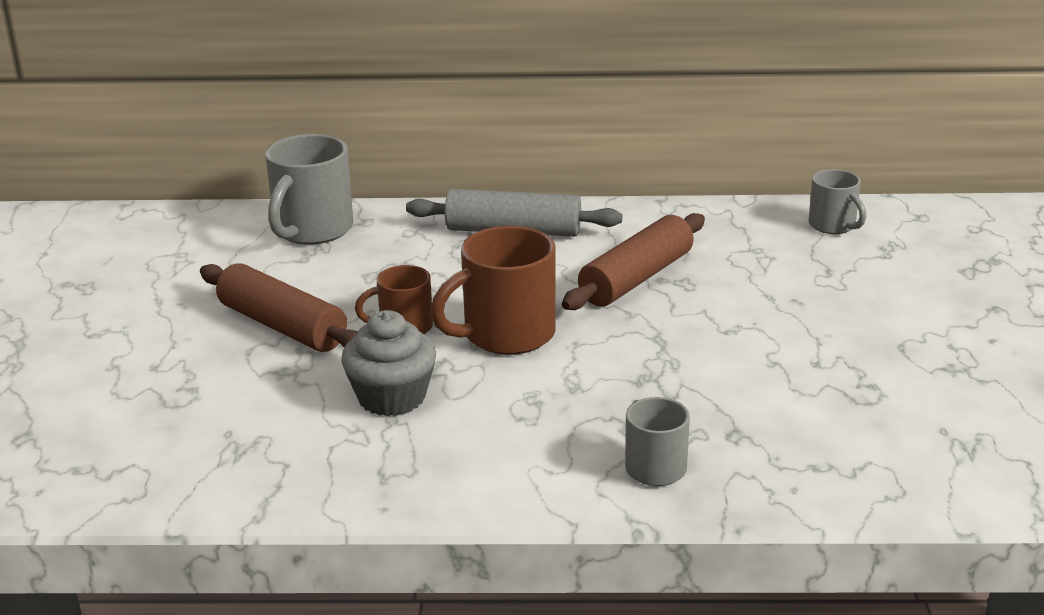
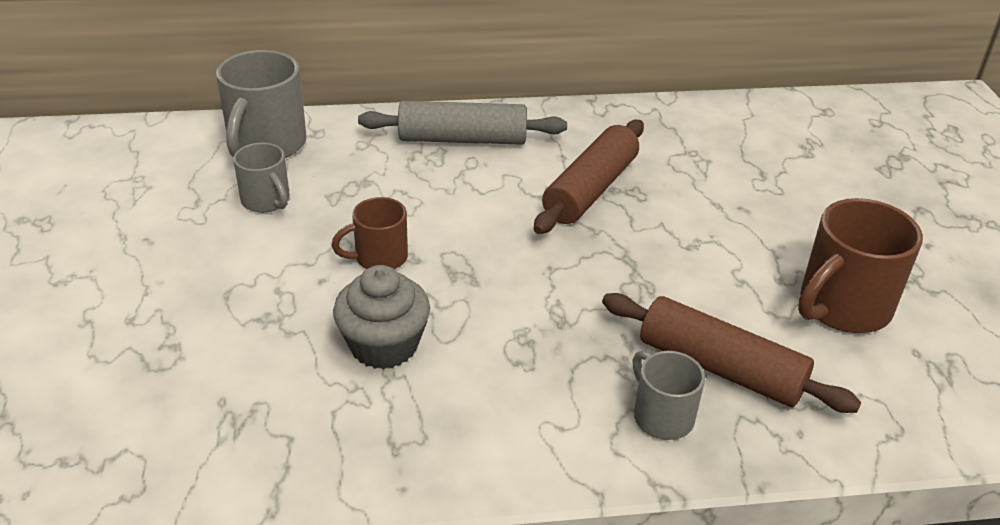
camera: 10 degrees left, 10 degrees up
(283, 326) = (256, 262): brown rolling pin -> brown rolling pin (720, 368)
(506, 335) = (481, 262): brown mug -> brown mug (842, 307)
(833, 226) = (753, 123): grey mug -> grey mug (266, 201)

